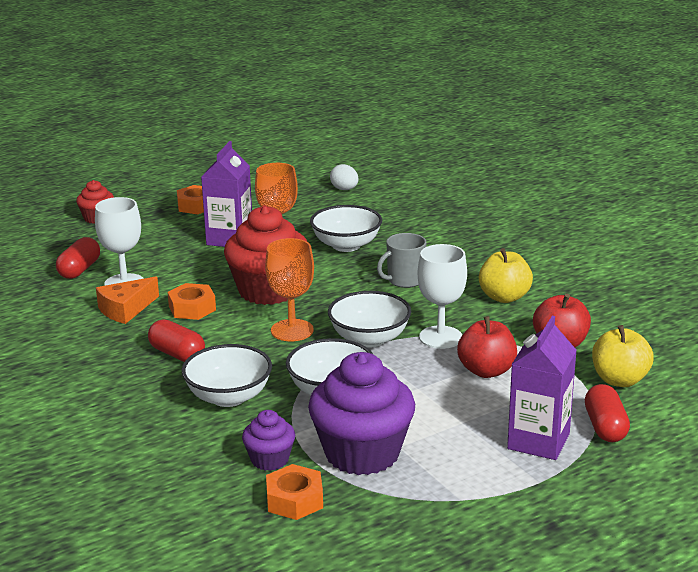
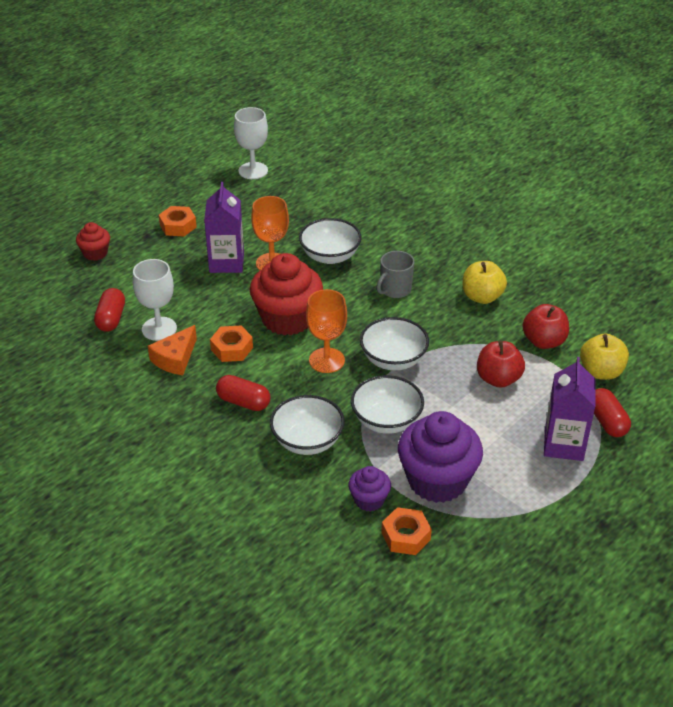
camera: 15 degrees left, 15 degrees up
(344, 189) = (300, 188): white egg -> none
(440, 337) = (449, 349): white goblet -> white goblet (253, 171)

